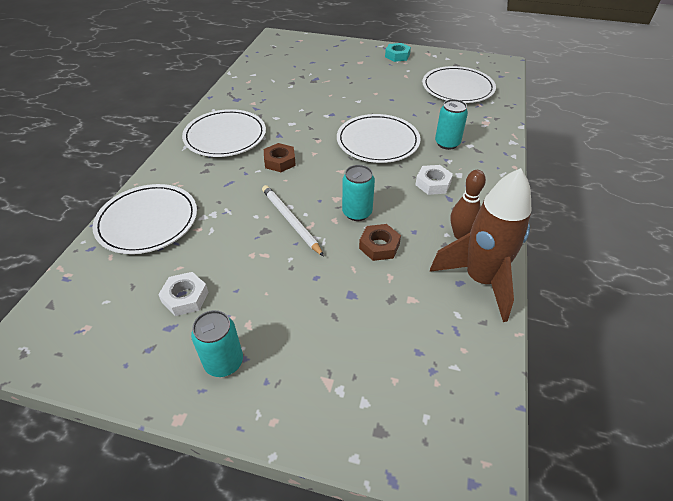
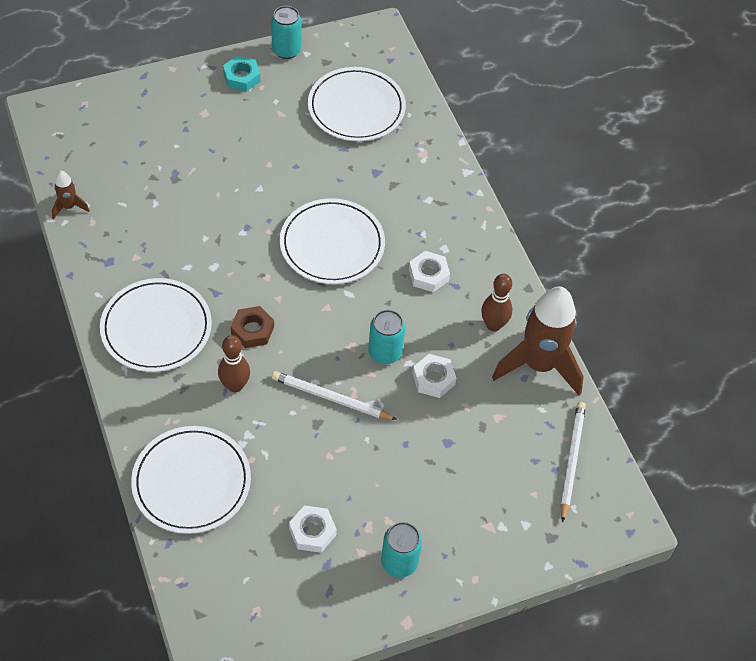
camera: 40 degrees left, 10 degrees up
(236, 184) = (235, 385): none -> brown bowling pin
(244, 72) = (69, 207): none -> brown rocket
(379, 246) = (433, 379): brown nut -> white nut
(447, 143) = (404, 209): turquoise can -> turquoise can (286, 50)
(455, 372) = (571, 460): none -> white pencil

